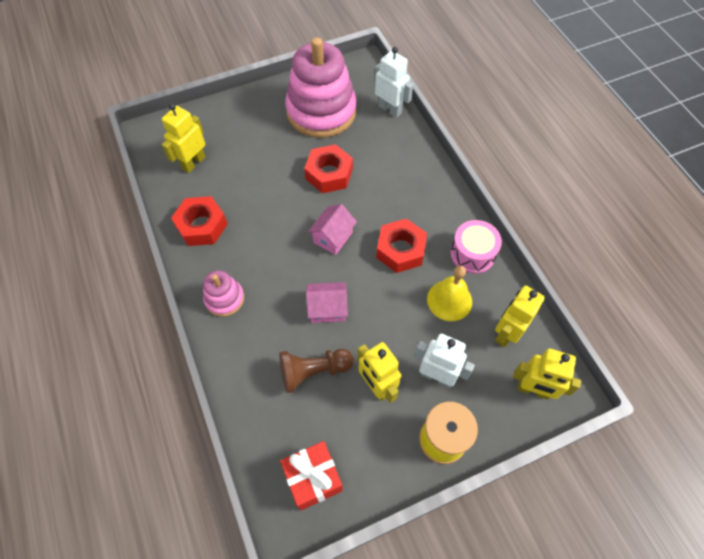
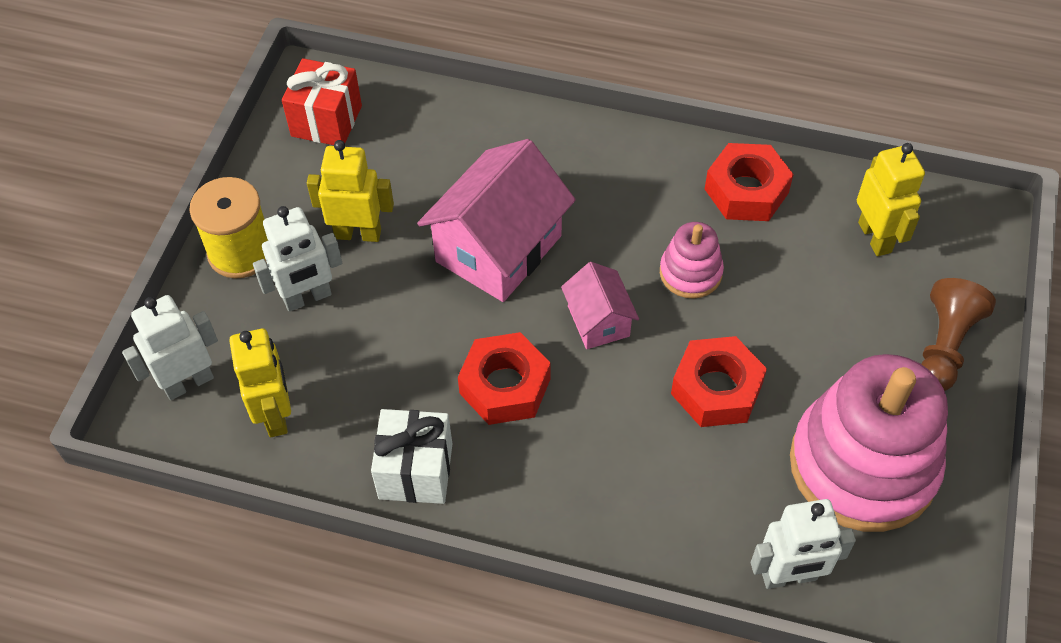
camera: 130 degrees right, 5 degrees down
(224, 299) = (610, 158): pink stacking toy -> pink stacking toy (690, 273)
(313, 371) = (435, 187): brown pawn -> brown pawn (944, 346)
(328, 309) = (498, 248): pink house -> pink house, size x1.89
(449, 300) = (380, 386): yellow bell -> none
(472, 254) = (416, 471): pink drum -> white gift
(533, 390) = (188, 382): yellow robot -> white robot

